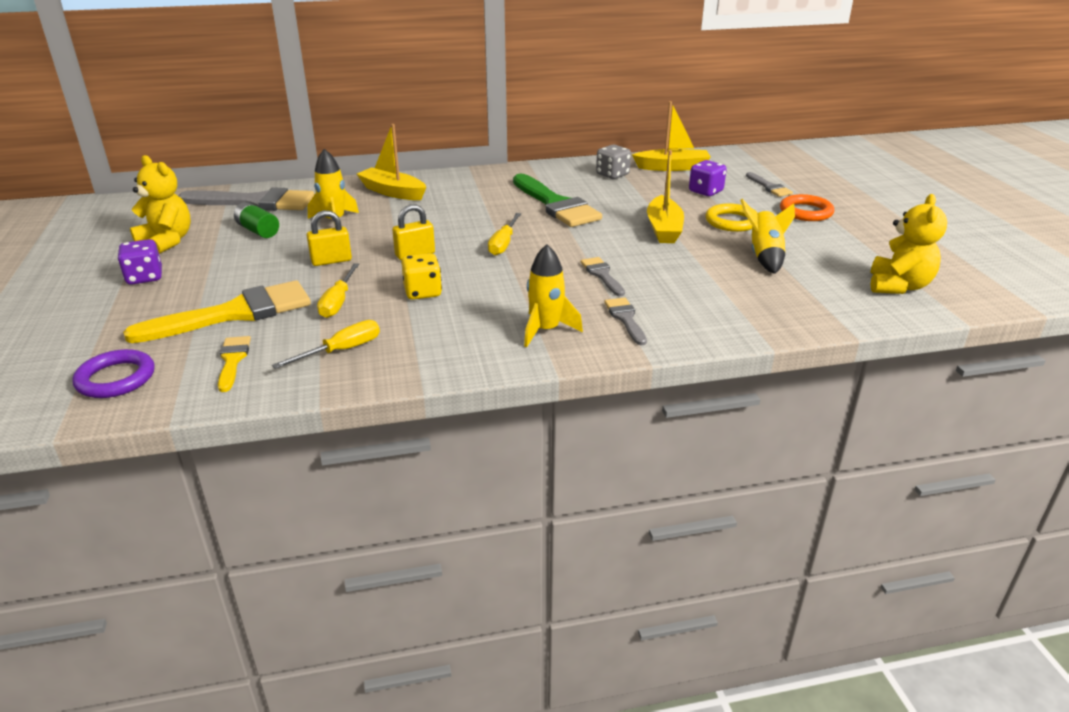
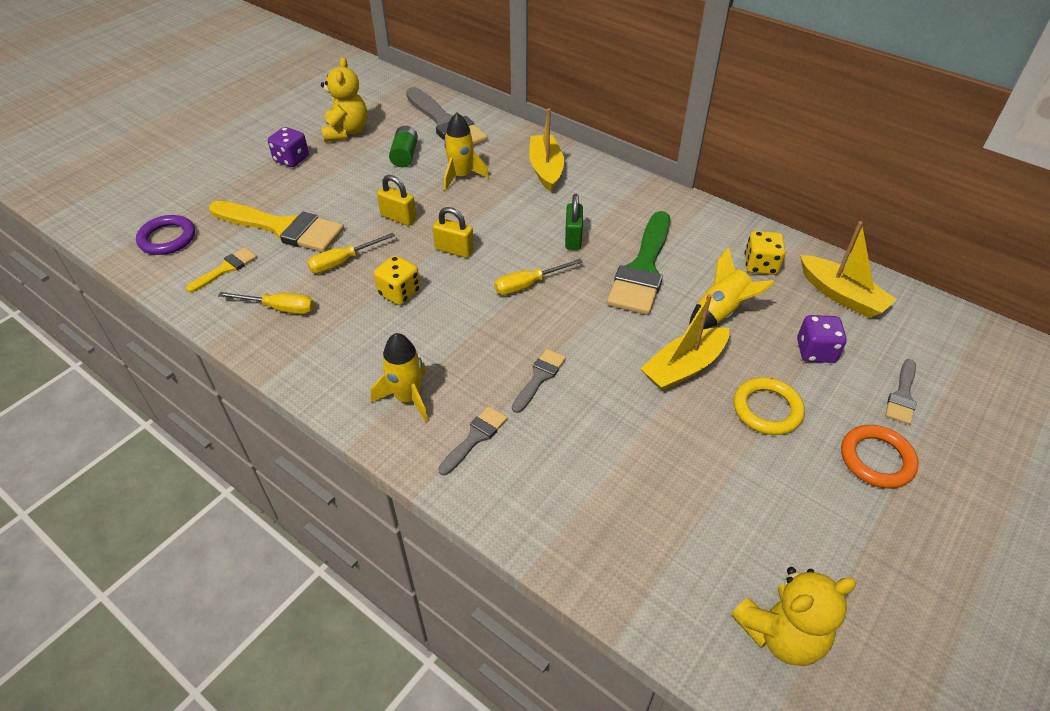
camera: 50 degrees right, 15 degrees up
(484, 212) = (573, 238): none -> green padlock
(612, 175) = (760, 265): grey dice -> yellow dice
(764, 256) = (715, 476): yellow rocket -> yellow rocket (721, 312)

